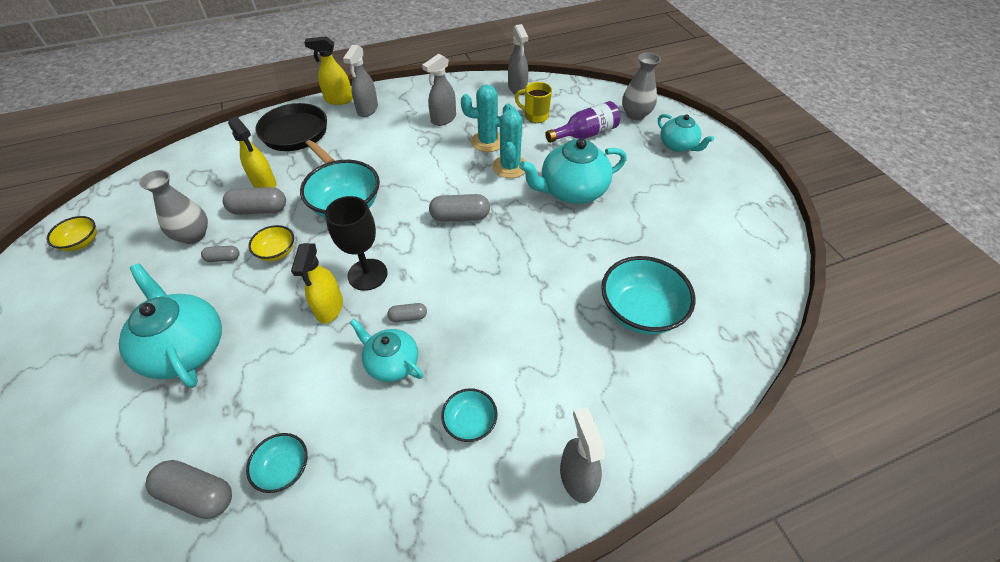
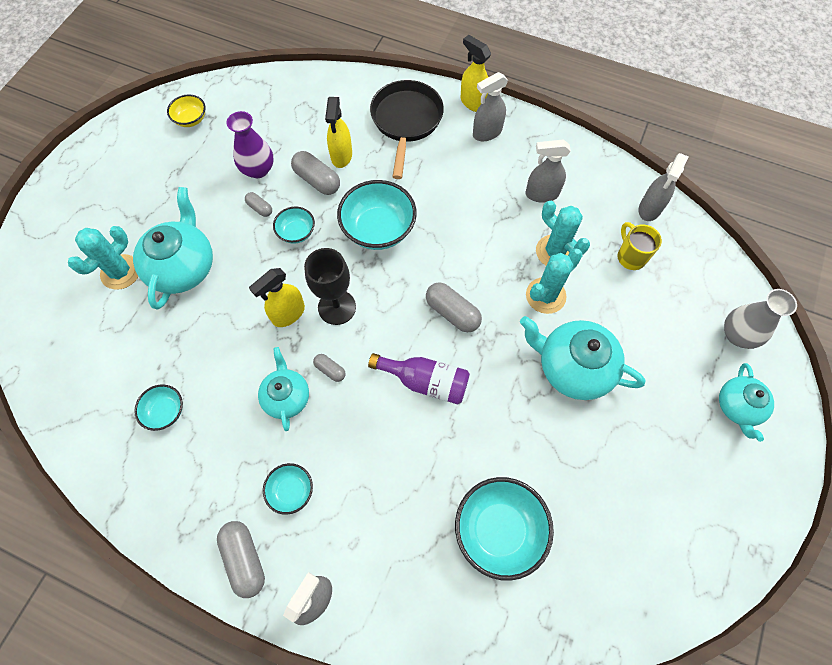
camera: 45 degrees right, 15 degrees up
(113, 401) = (120, 272): none -> turquoise cactus
(193, 235) = (258, 169): grey vase -> purple vase
(198, 494) = (113, 382): grey capsule -> grey capsule (244, 559)
(277, 252) = (296, 232): yellow bowl -> turquoise bowl
(585, 134) = (656, 317): purple bottle -> purple bottle (425, 381)

